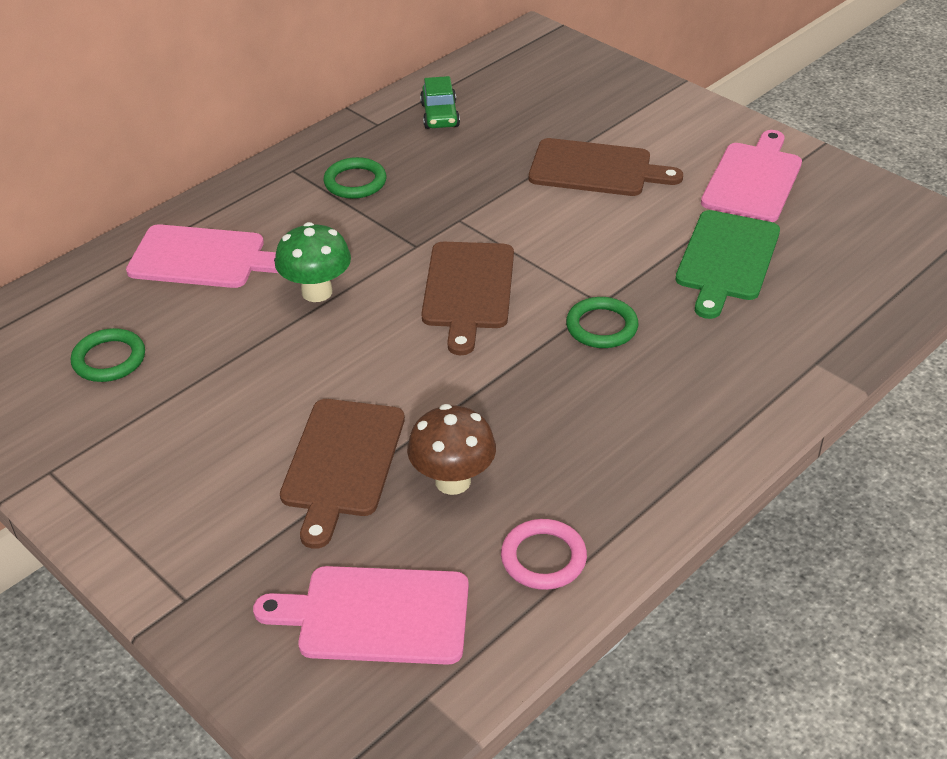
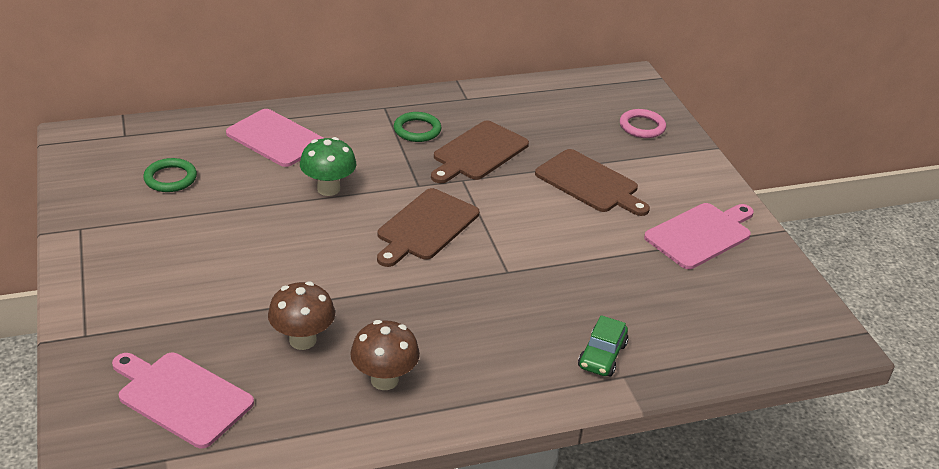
camera: 25 degrees right, 5 degrees down
(342, 463) = (246, 298): brown cutting board -> brown cutting board (478, 152)
(440, 115) = (514, 108): green car -> green car (602, 355)
(543, 558) = (314, 413): pink ring -> pink ring (642, 126)
(584, 483) = (384, 380): none -> brown mushroom
(601, 327) = (493, 287): green ring -> none
(726, 259) = (626, 280): green cutting board -> none

